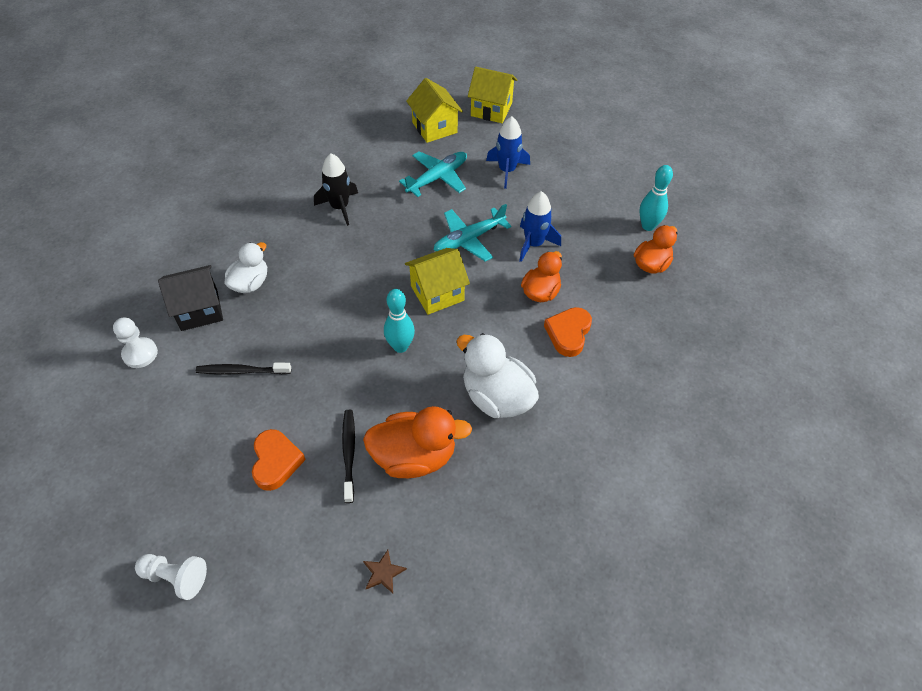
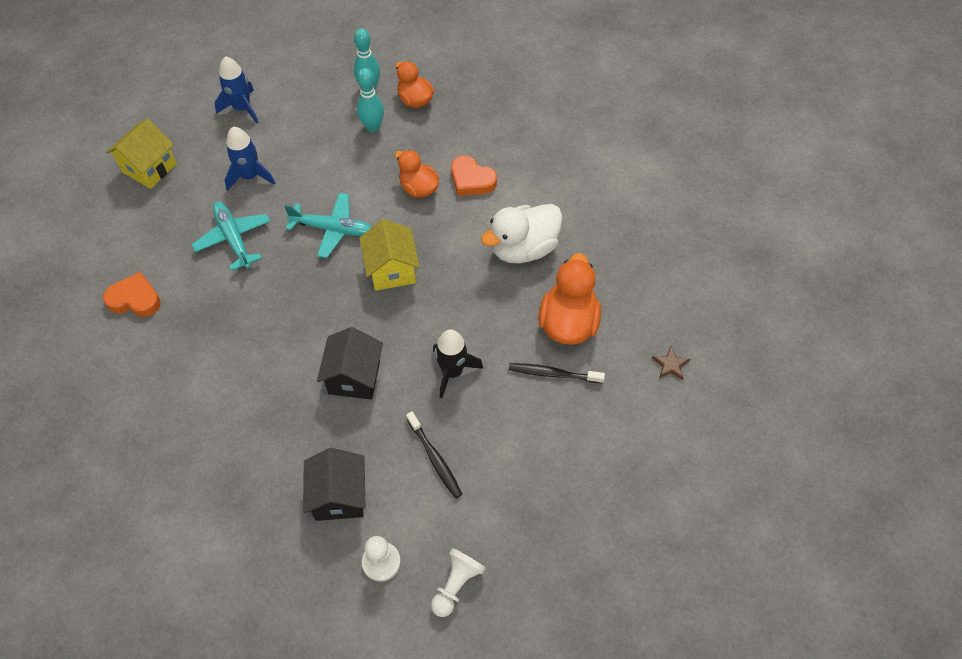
camera: 75 degrees left, 5 degrees up
(175, 577) = (648, 532): white pawn -> white pawn (456, 584)
(242, 371) = (435, 458): black toothbrush -> black toothbrush turned 45 degrees counterclockwise
(250, 283) = (318, 440): white duck -> none
(276, 461) = (548, 436): orange heart -> orange heart (135, 299)
(316, 293) = (354, 377): none -> black house
(340, 207) = (238, 338): black rocket -> black rocket (452, 371)
(400, 346) = (446, 312): turquoise bowling pin -> turquoise bowling pin (373, 127)
(434, 127) = (153, 225): yellow house -> none
(469, 239) = (332, 229): turquoise plane -> turquoise plane turned 60 degrees counterclockwise
(534, 244) = (358, 178): blue rocket -> blue rocket (242, 108)

